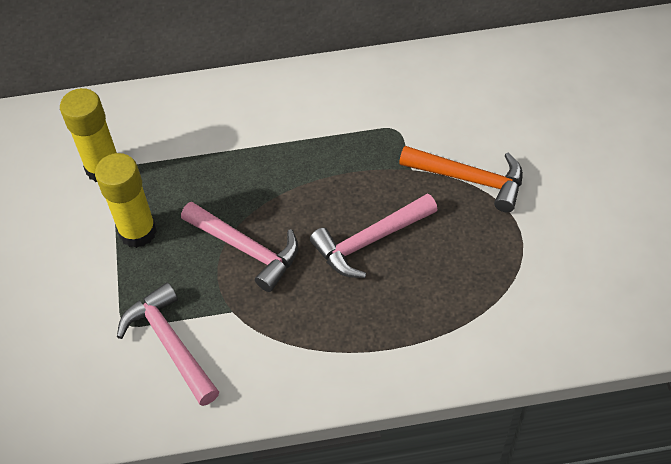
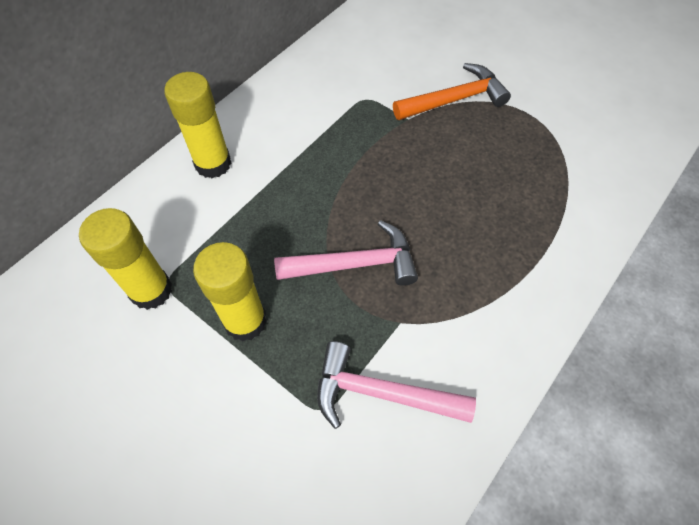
camera: 45 degrees left, 5 degrees up
(228, 105) = (213, 164): none -> yellow glue stick
(370, 241) = (439, 188): pink hammer -> none

